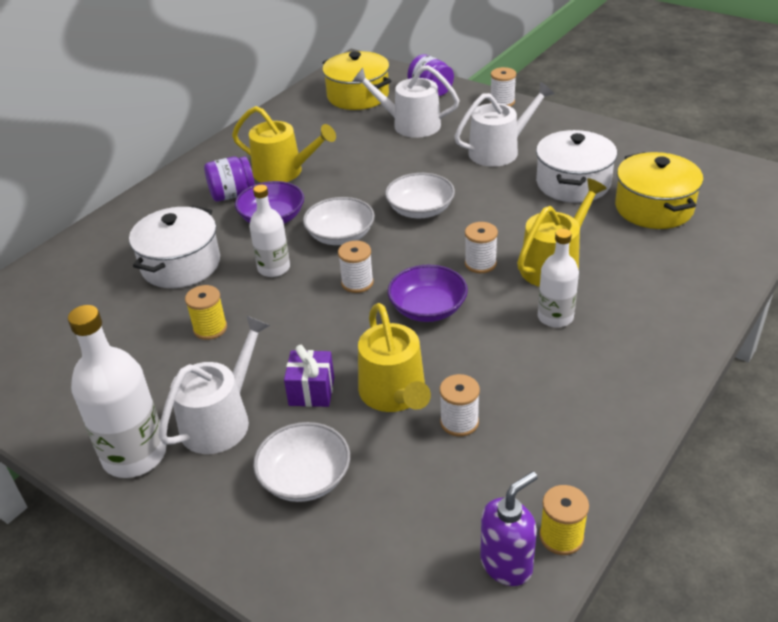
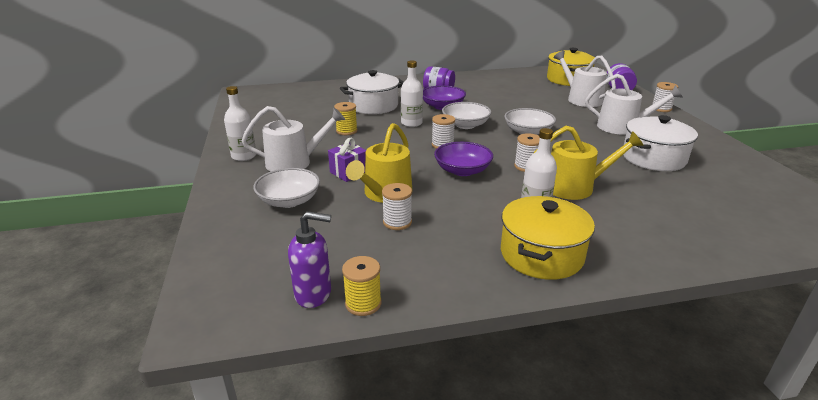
camera: 40 degrees right, 10 degrees down
(134, 455) = (244, 156): white bottle -> white bottle, size x0.63
(283, 172) = (477, 93): yellow watering can -> none
(654, 208) = (701, 192): yellow pot -> yellow pot (541, 255)

